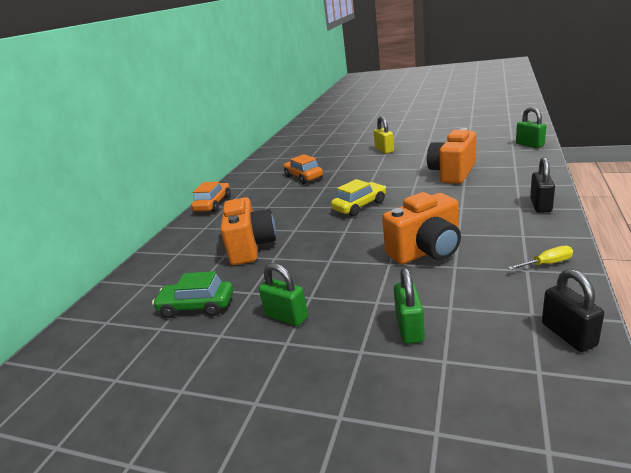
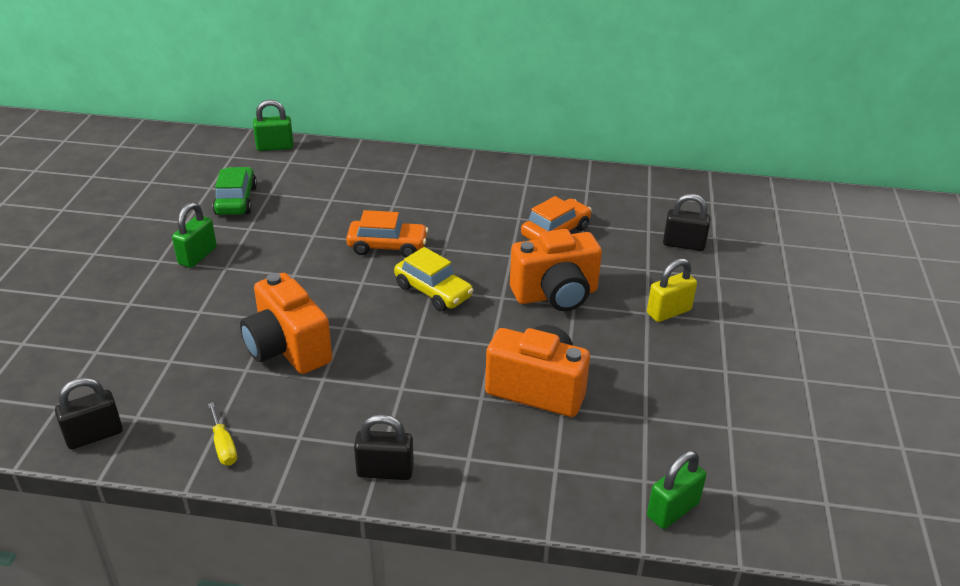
camera: 75 degrees right, 10 degrees up
(213, 204) = (474, 167): orange car -> orange car (387, 246)
(251, 247) = (343, 215): orange camera -> orange camera (556, 295)
(326, 149) = (683, 244): none -> black padlock
(409, 328) = (148, 332): green padlock -> green padlock (275, 147)

